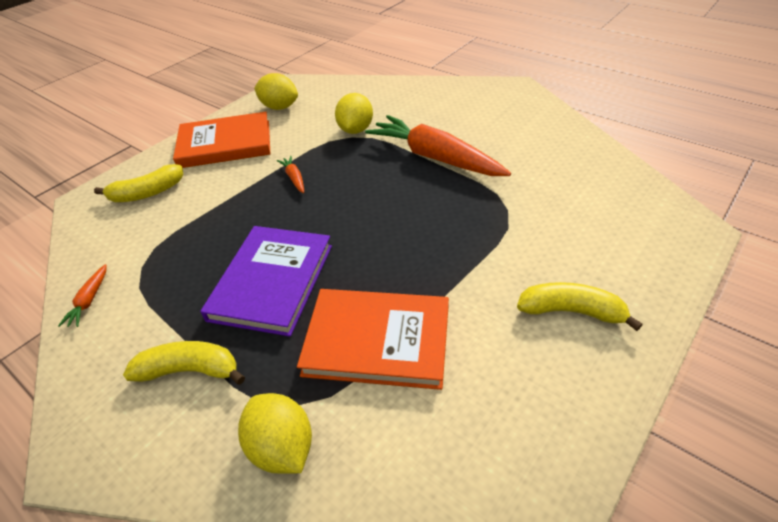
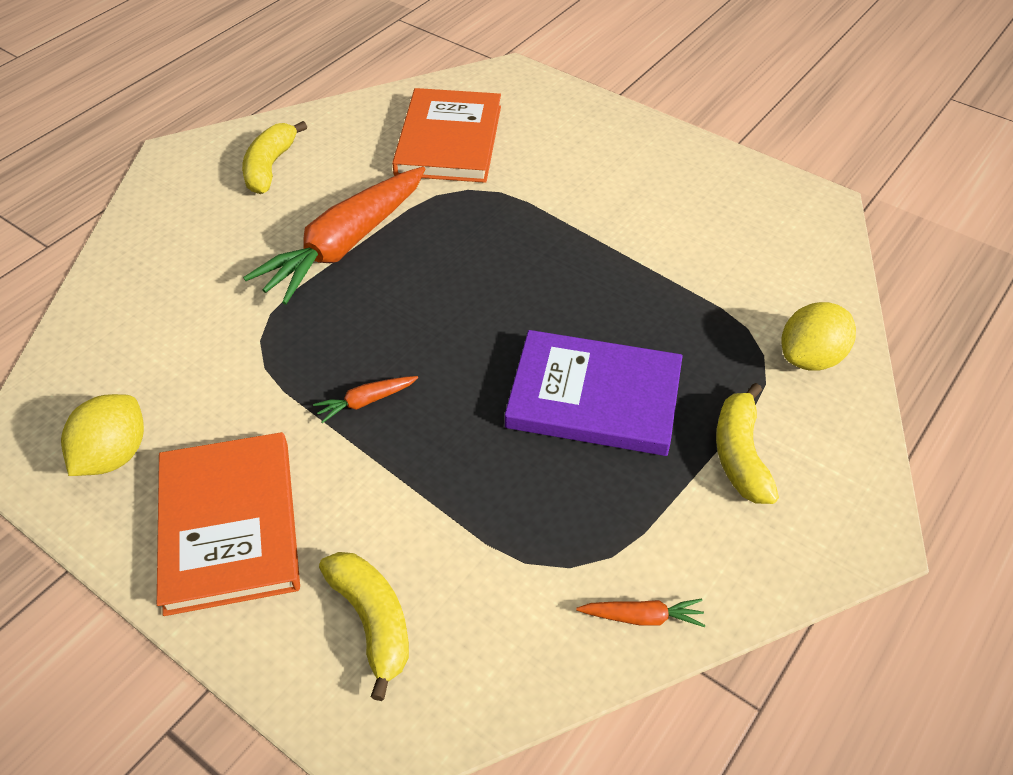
camera: 95 degrees left, 5 degrees up
(355, 130) = (240, 334): yellow lemon -> none
(377, 340) = (675, 295): orange book -> orange book (449, 140)
(571, 311) = (623, 163): yellow banana -> yellow banana (270, 167)

